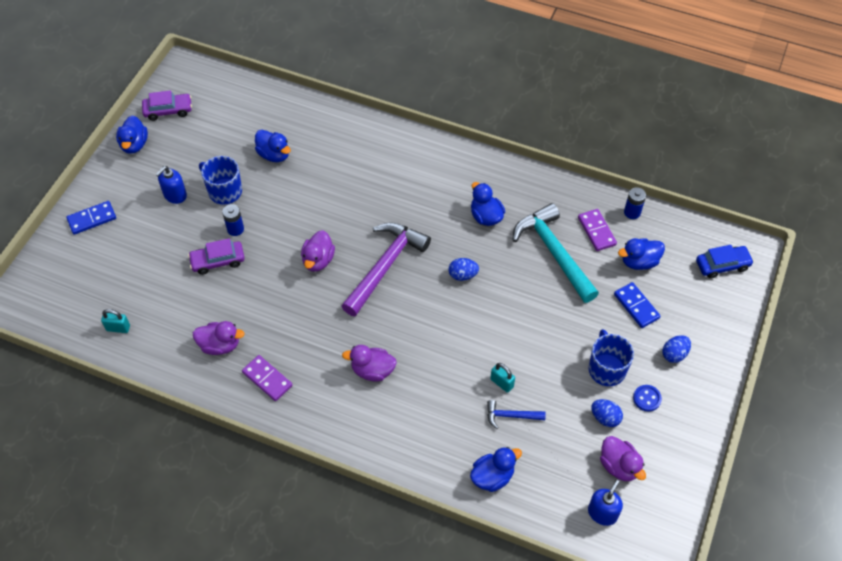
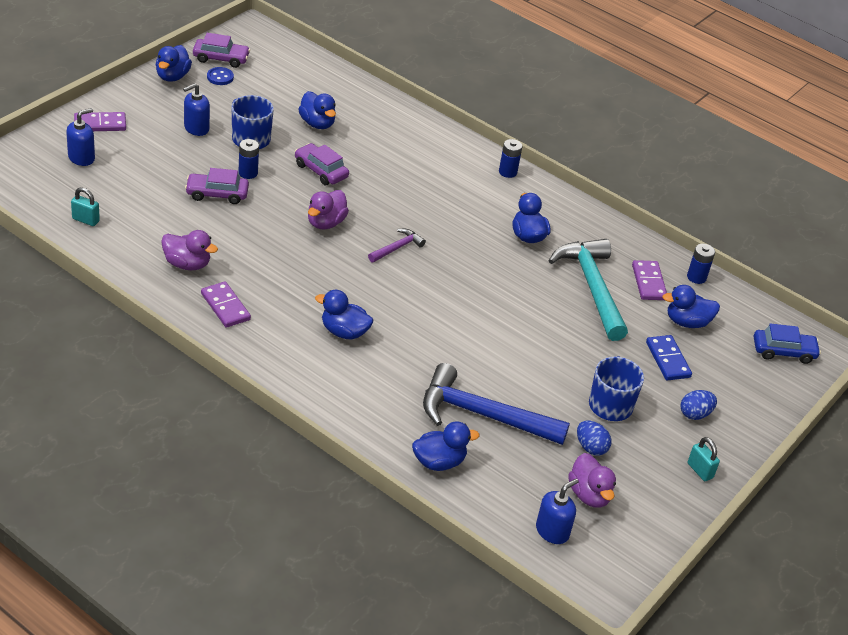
camera: 10 degrees right, 15 degrees down
(90, 261) = (81, 158): none -> blue soap dispenser
(92, 219) = (100, 124): blue domino -> purple domino
(295, 205) = (321, 171): none -> purple car
(372, 370) = (344, 332): purple duck -> blue duck
(385, 266) = (397, 248): purple hammer -> purple hammer, size x0.47
(447, 153) = (507, 172): none -> blue battery
(463, 275) = (480, 279): blue egg -> none
(502, 383) = (484, 383): turquoise padlock -> turquoise padlock (700, 470)
(511, 416) = (483, 415): blue hammer -> blue hammer, size x2.14
(647, 398) = (646, 444): blue button -> blue button (220, 77)

